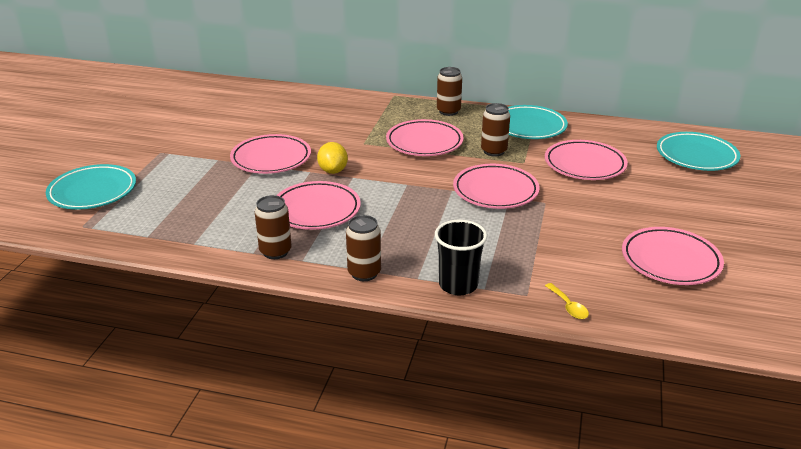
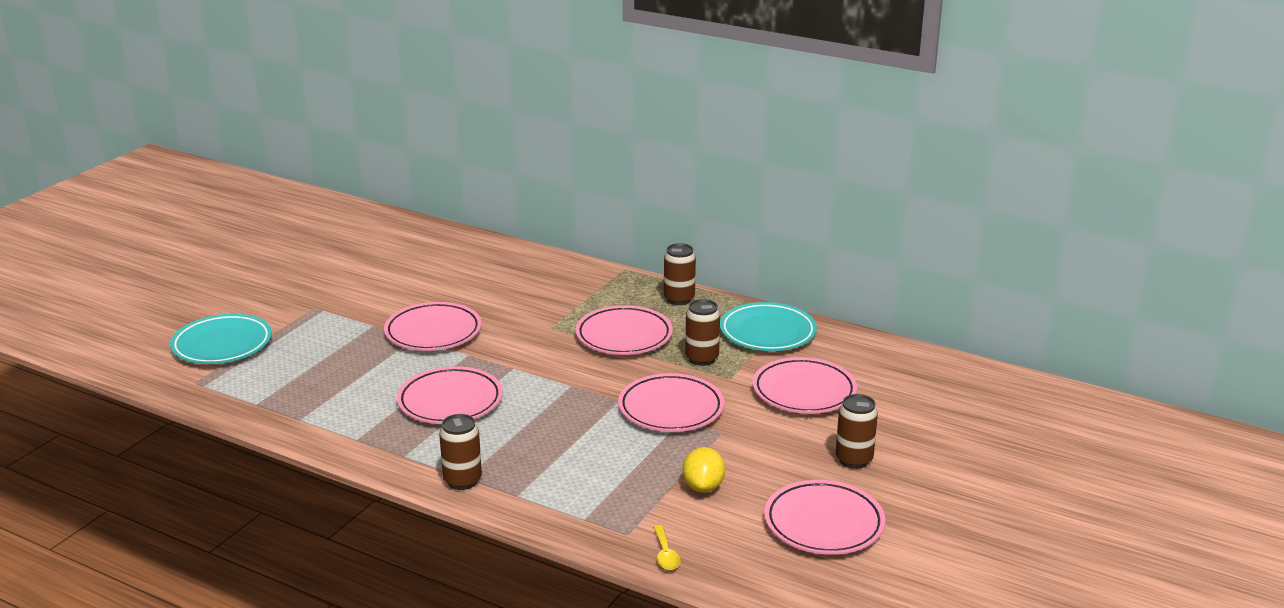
camera: 15 degrees right, 5 degrees down
(275, 252) = (381, 442): brown can -> brown can (854, 460)
(333, 171) = (495, 357): yellow lemon -> yellow lemon (703, 487)
(458, 285) = (557, 511): black cup -> none
(696, 156) = (958, 400): turquoise plate -> none

